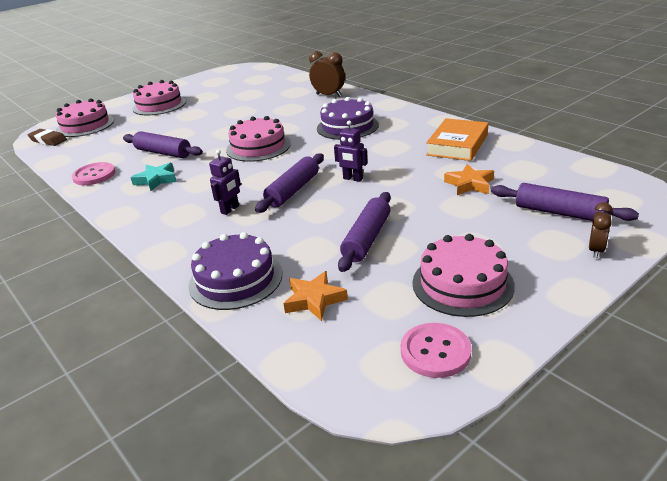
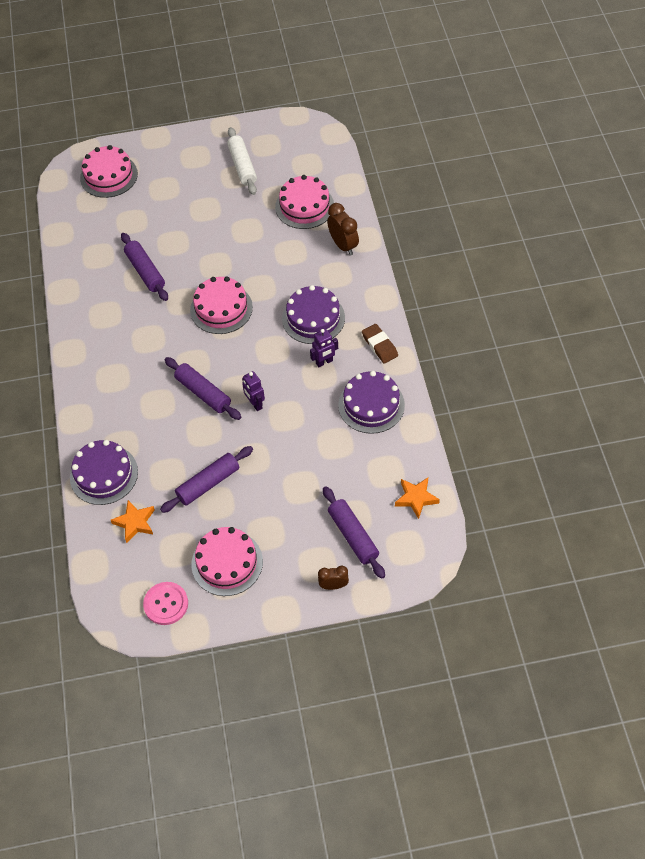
camera: 30 degrees right, 25 degrees up
(48, 140) = (68, 189): brown eraser -> brown eraser (379, 345)
(94, 175) = (79, 278): pink button -> none
(156, 180) = (119, 315): turquoise star -> none
(159, 105) = (188, 170): pink cake -> pink cake (304, 206)
(205, 92) = (242, 166): none -> white rolling pin
(230, 209) = (146, 391): purple robot -> purple robot (324, 362)
(293, 190) = (203, 393): purple rolling pin -> purple rolling pin turned 75 degrees clockwise
(457, 145) = (371, 405): orange book -> purple cake
(469, 184) = (328, 465): orange star -> orange star (416, 498)
(596, 250) = (333, 585): brown clock -> brown clock turned 150 degrees counterclockwise

